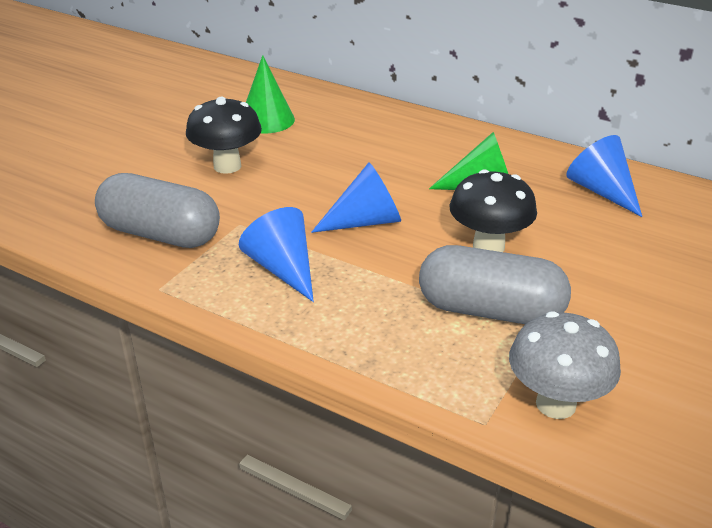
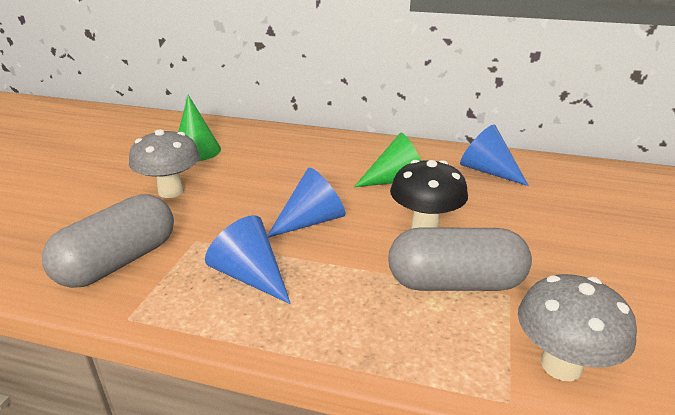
camera: 15 degrees left, 5 degrees down
(161, 234) = (119, 262): grey capsule -> grey capsule turned 60 degrees counterclockwise
(227, 166) = (171, 191): black mushroom -> grey mushroom

